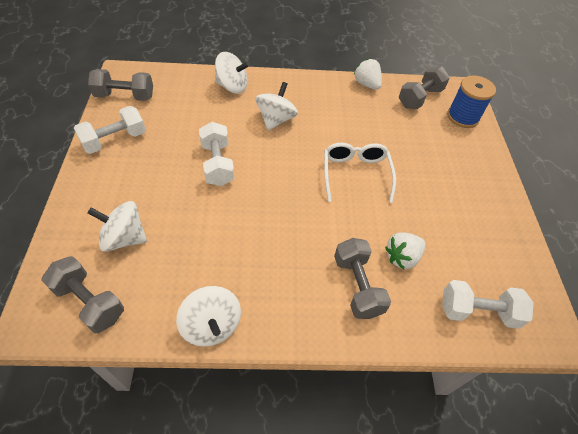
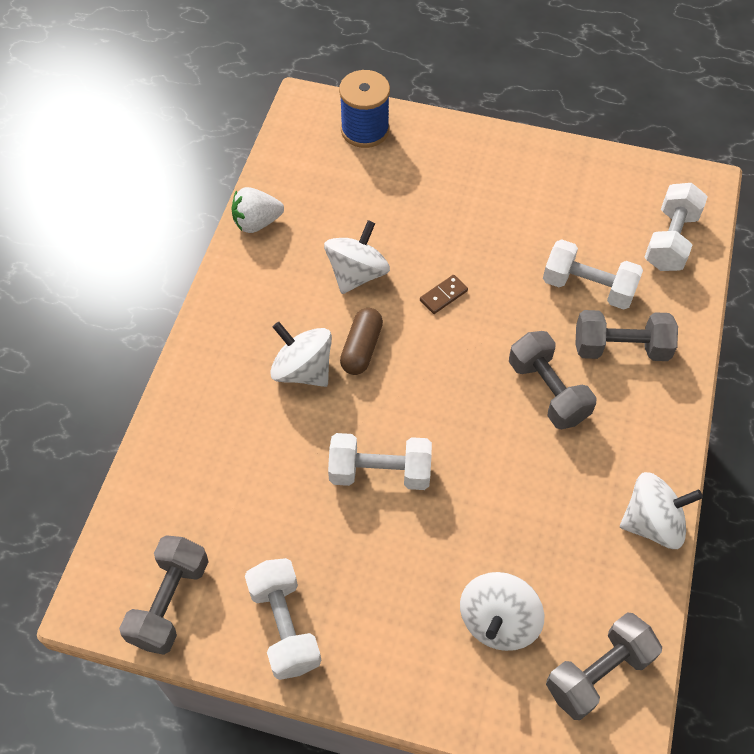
camera: 70 degrees left, 5 degrees up
(232, 86) = (199, 419): white spinning top -> white spinning top (357, 274)
(300, 142) = (361, 348): none -> brown capsule
(355, 174) = (443, 296): white glasses -> brown domino
(402, 257) = (588, 287): white strawberry -> white dumbbell
(420, 98) = (309, 165): grey dumbbell -> grey dumbbell (547, 391)

